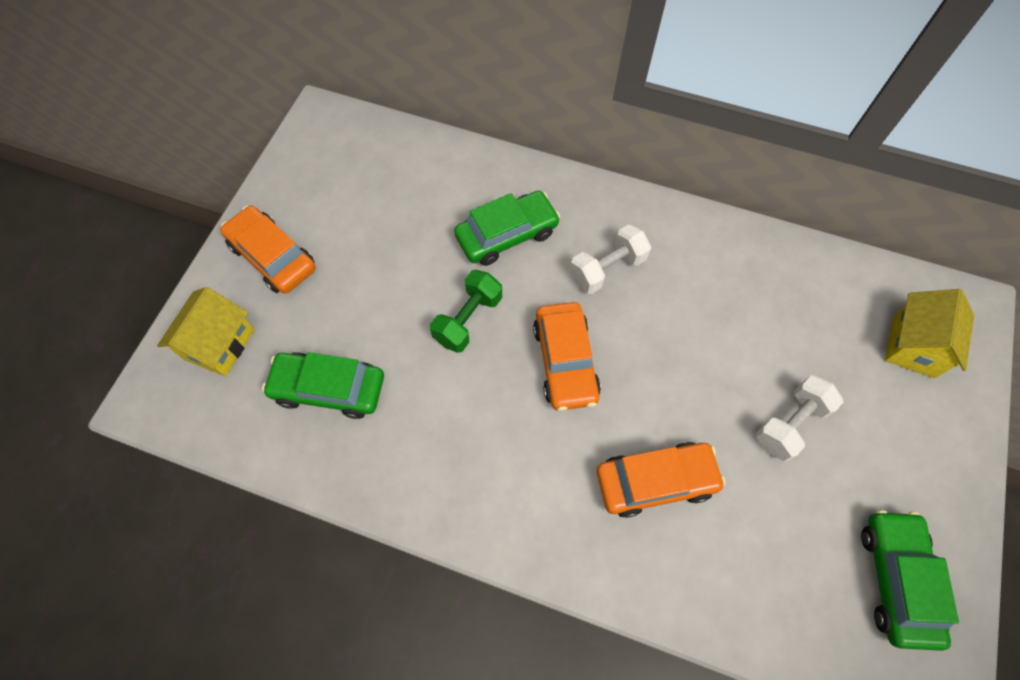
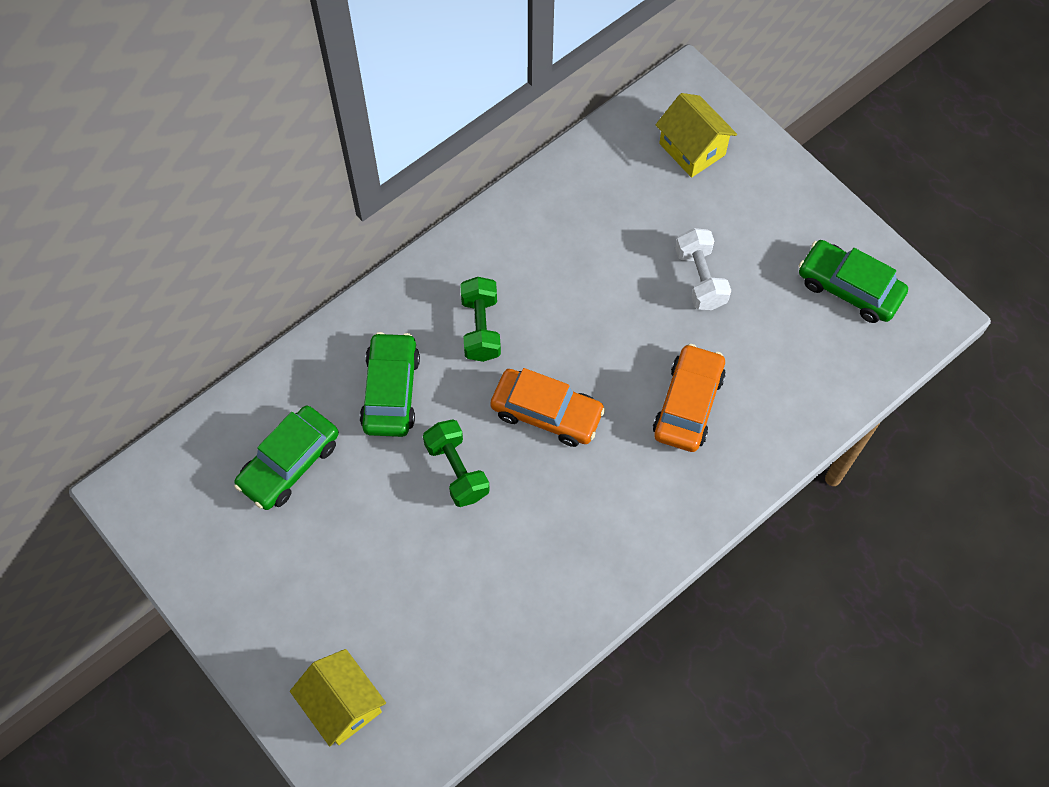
camera: 60 degrees left, 0 degrees up
(273, 256) = (274, 615): orange car -> none
(329, 388) = (451, 623): green car -> green car (289, 463)
(607, 269) = (481, 328): white dumbbell -> green dumbbell

